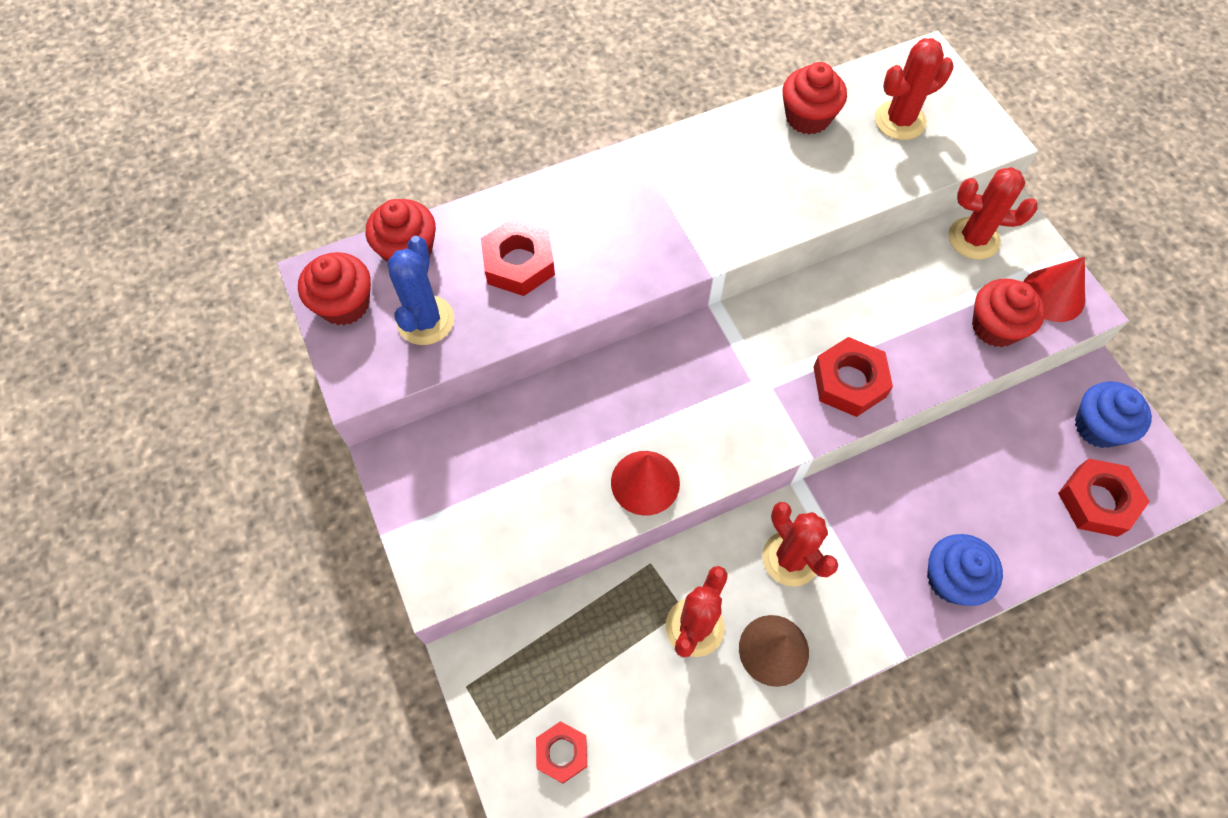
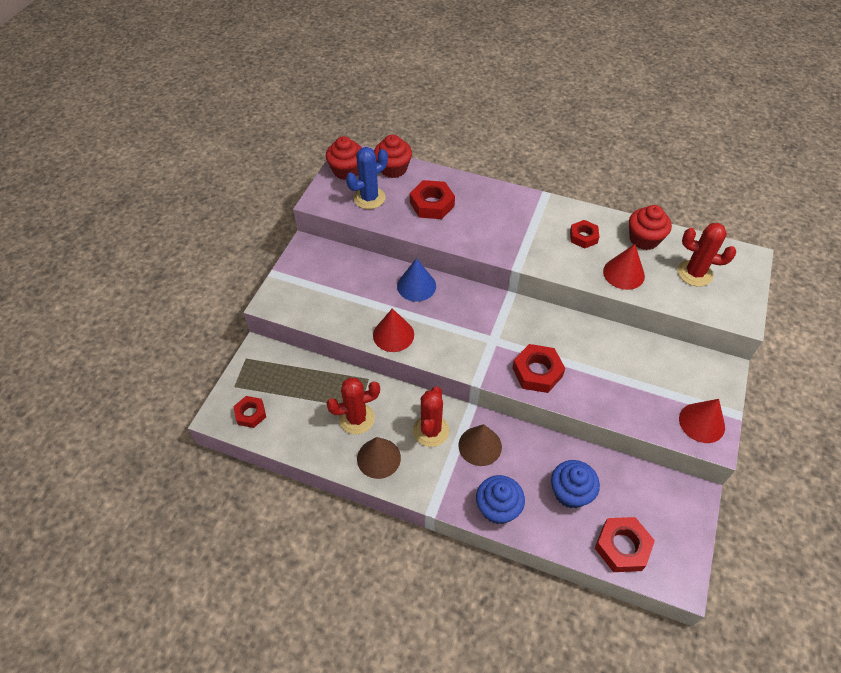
camera: 45 degrees right, 10 degrees down
(598, 391) = (416, 286): none -> blue cone
(743, 166) = (583, 237): none -> red nut
(834, 179) = (623, 273): none -> red cone
(858, 525) = (480, 446): none -> brown cone
(973, 238) = (686, 364): red cactus -> none
(995, 327) = (647, 410): red cupcake -> none
(1098, 427) = (667, 516): blue cupcake -> blue cupcake (570, 492)

